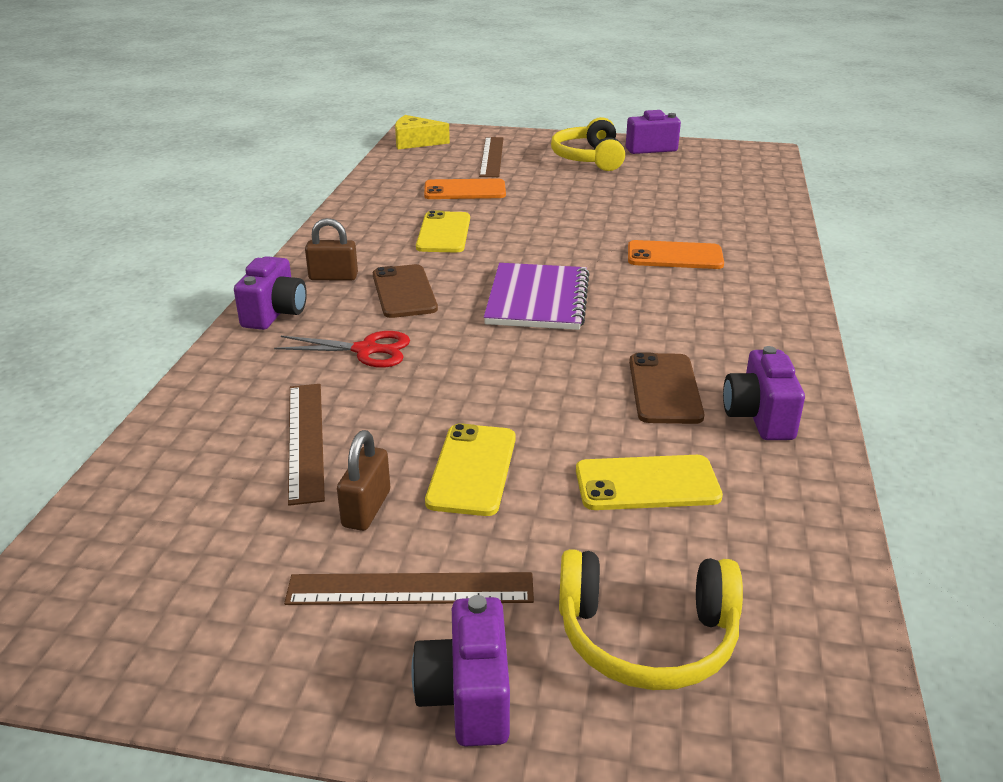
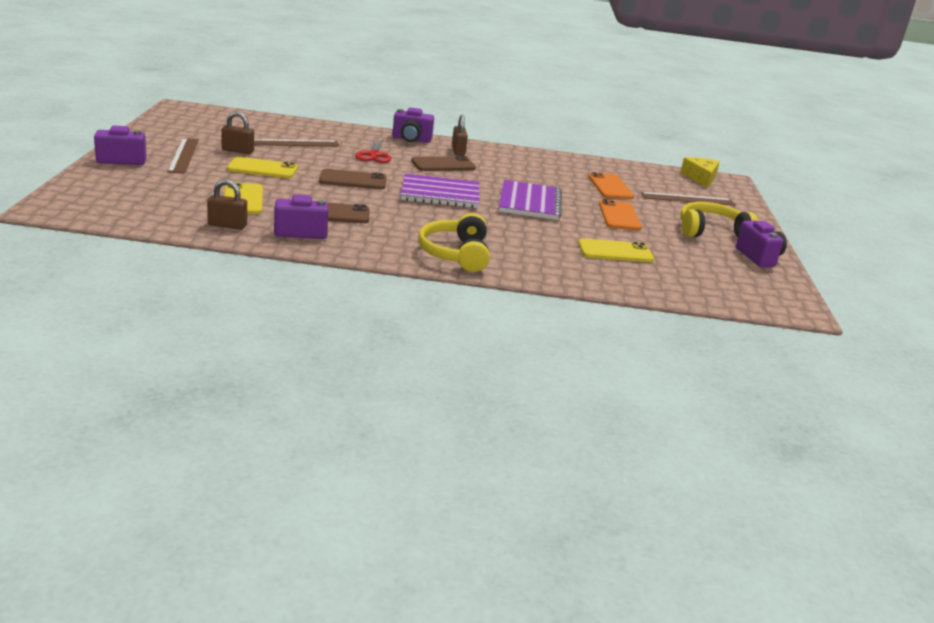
camera: 80 degrees right, 5 degrees down
(443, 233) = (531, 177): yellow phone -> yellow phone (615, 251)
(504, 371) = (353, 180): none -> brown phone
(544, 241) = (529, 202): none -> purple notebook
(646, 636) = (138, 188): yellow headphones -> yellow headphones (456, 254)
(674, 256) = (520, 238): orange phone -> orange phone (619, 216)
(778, 493) = (227, 225): none -> brown padlock

